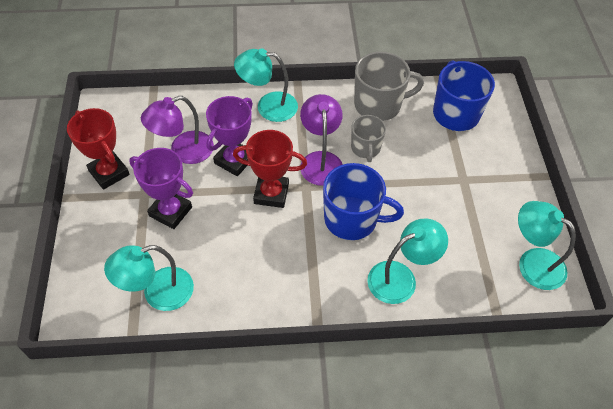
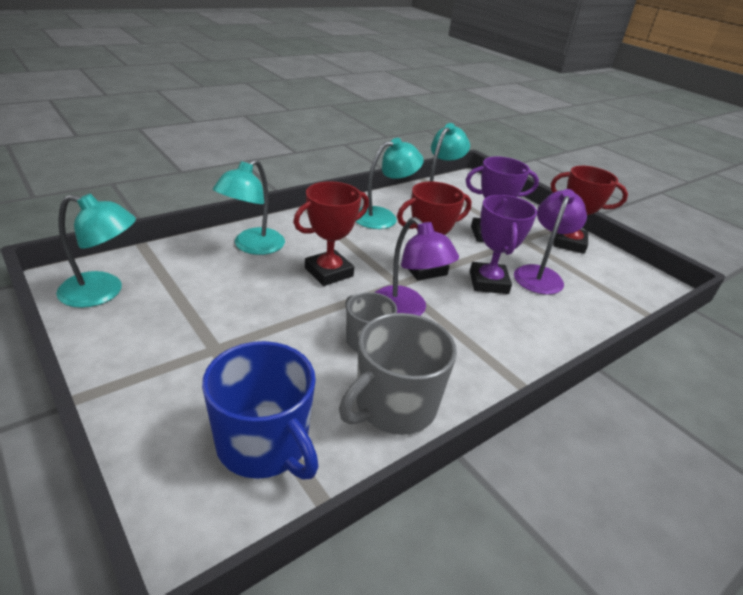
camera: 145 degrees right, 20 degrees down
(268, 106) = (524, 346): turquoise lamp -> turquoise lamp (383, 217)
(352, 219) = (329, 272): blue mug -> red trophy

